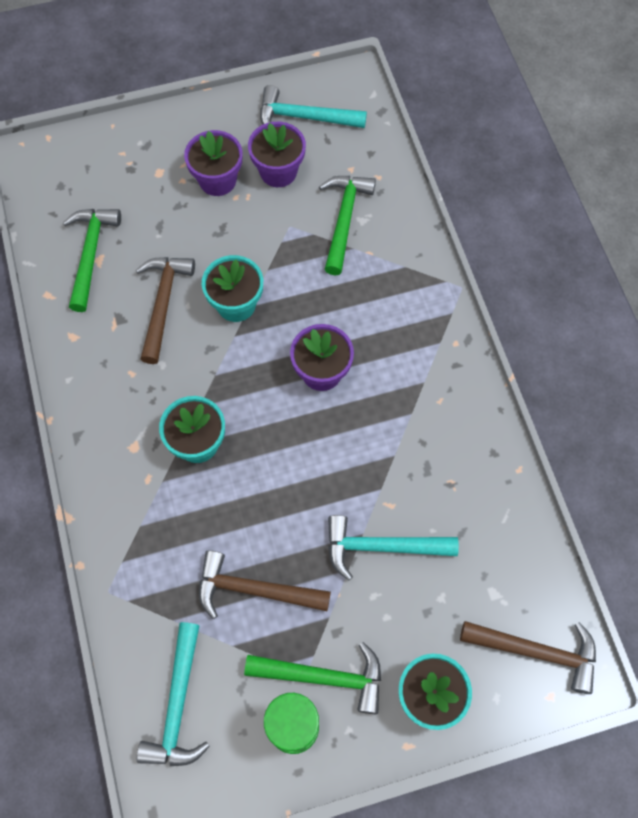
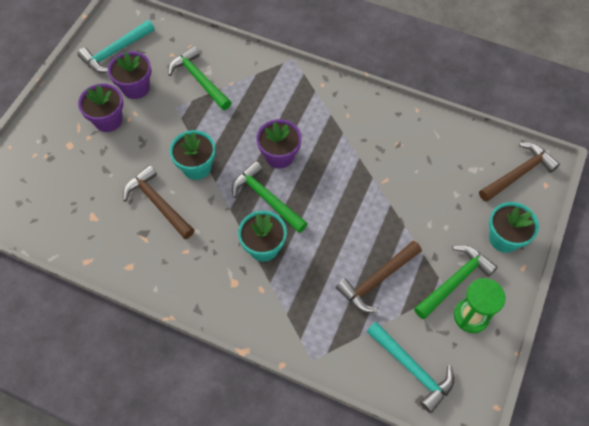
camera: 50 degrees left, 5 degrees down
(91, 254) = (84, 219): green hammer -> green hammer (266, 198)
(382, 547) = (405, 201): turquoise hammer -> none

